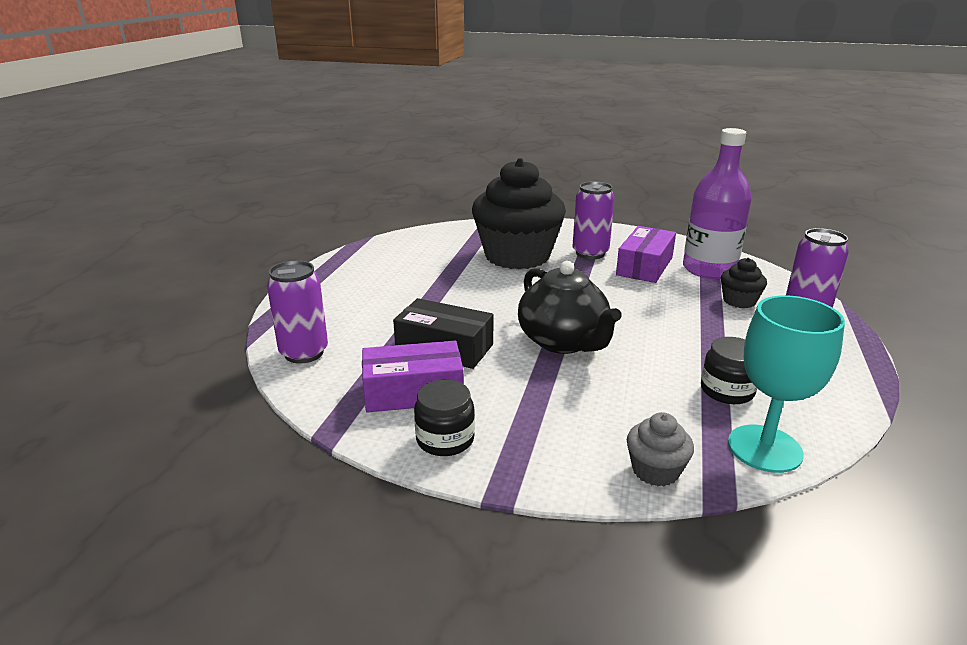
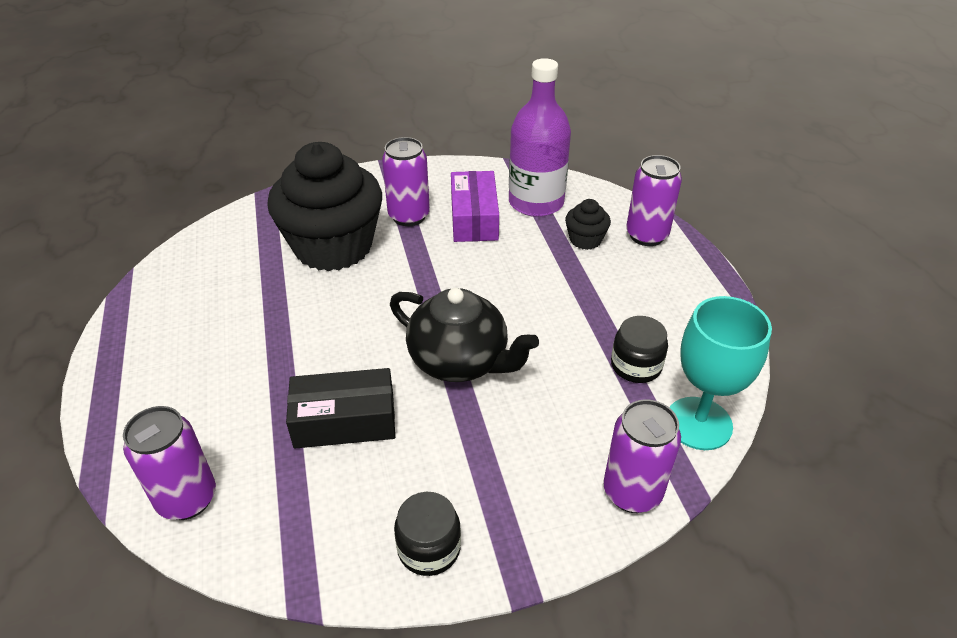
camera: 30 degrees left, 15 degrees up
(413, 392) = (354, 499): purple box -> none
(655, 470) = (632, 492): grey cupcake -> purple can

